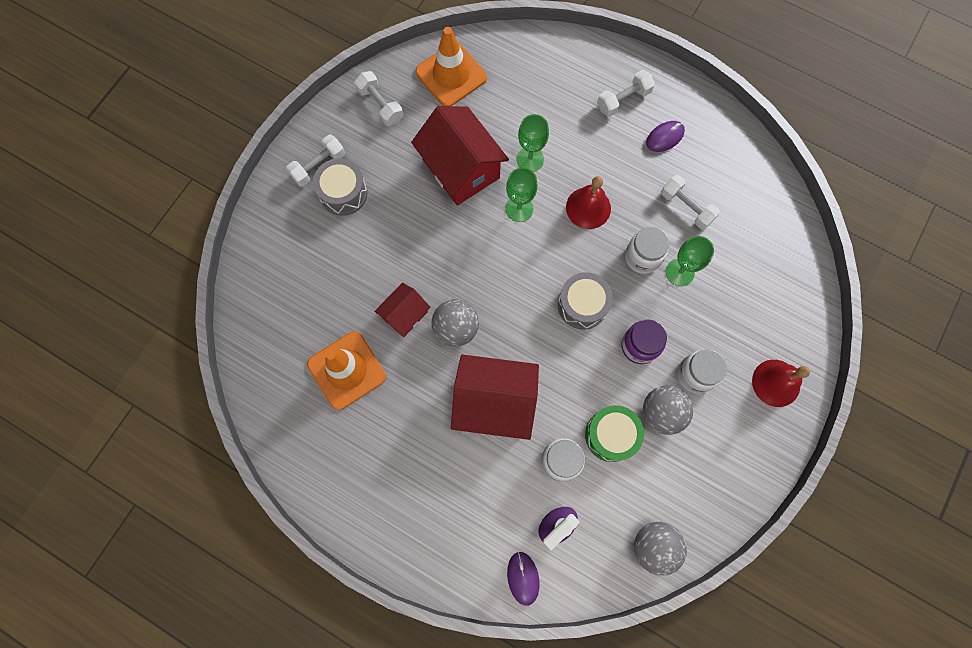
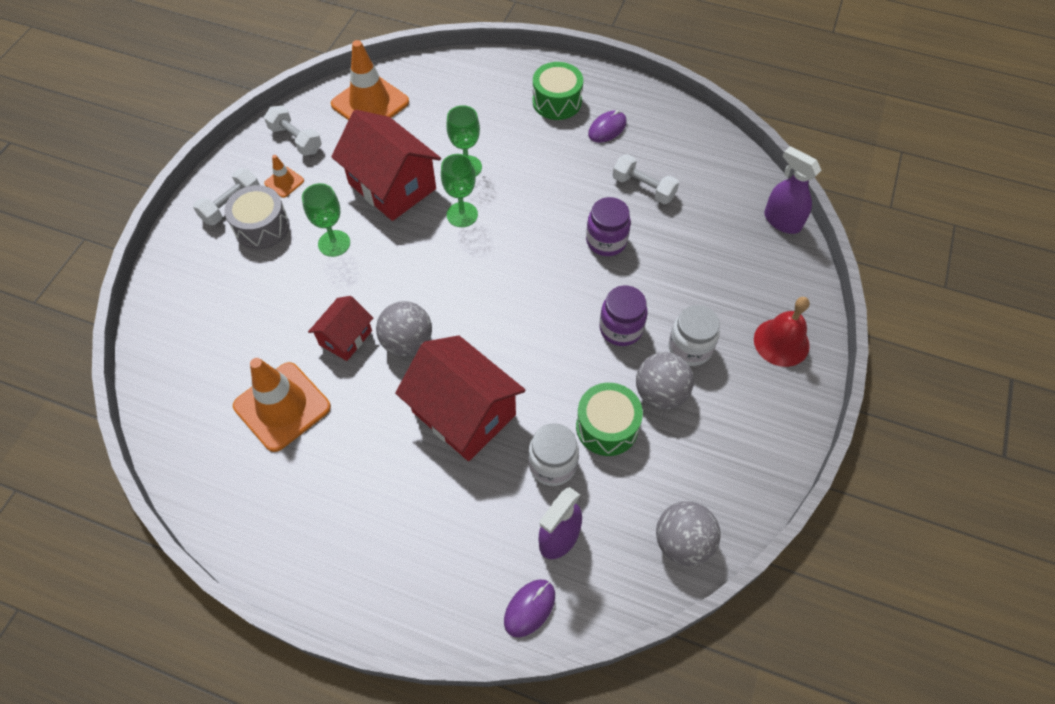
camera: 10 degrees left, 15 degrees down
(366, 149) = (284, 182): none -> orange traffic cone
(494, 402) = (464, 413): red house -> red house turned 45 degrees clockwise
(523, 578) = (529, 608): purple mouse -> purple mouse turned 60 degrees clockwise
(582, 305) = (548, 297): grey drum -> none
(588, 208) = (538, 203): red bell -> none
(623, 100) = (557, 101): white dumbbell -> green drum
(642, 257) = (606, 241): white jar -> purple jar
(679, 272) = (650, 250): green goblet -> green goblet (334, 243)
(805, 262) = (782, 221): none -> purple spray bottle

